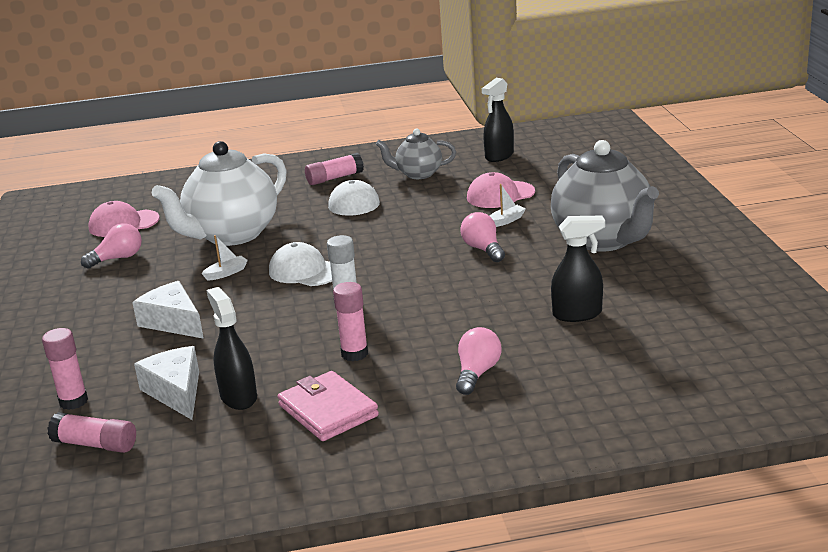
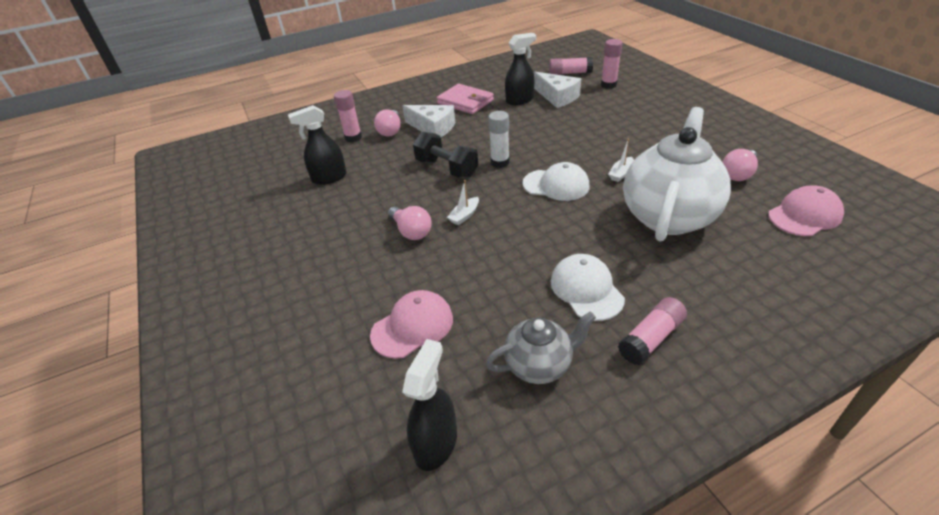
camera: 165 degrees right, 15 degrees up
(173, 322) = (611, 131): white cheese -> white cheese (433, 128)
(238, 397) = (519, 100): black spray bottle -> black spray bottle turned 75 degrees counterclockwise
(354, 354) = (470, 130): pink glue stick -> pink glue stick (353, 138)
(417, 305) = (446, 168): none -> black dumbbell
(506, 221) = (397, 276): white boat -> white boat (464, 215)
(603, 240) = (299, 260): grey teapot -> none

